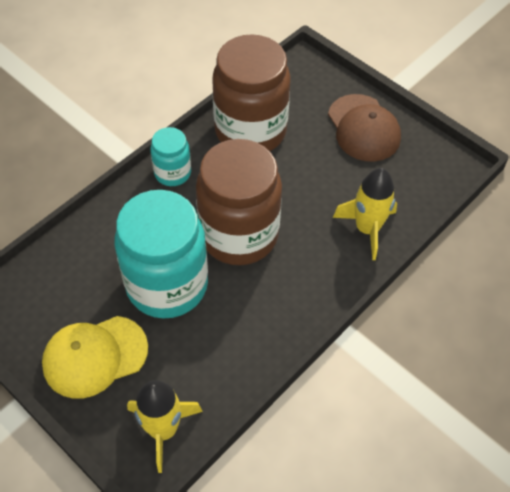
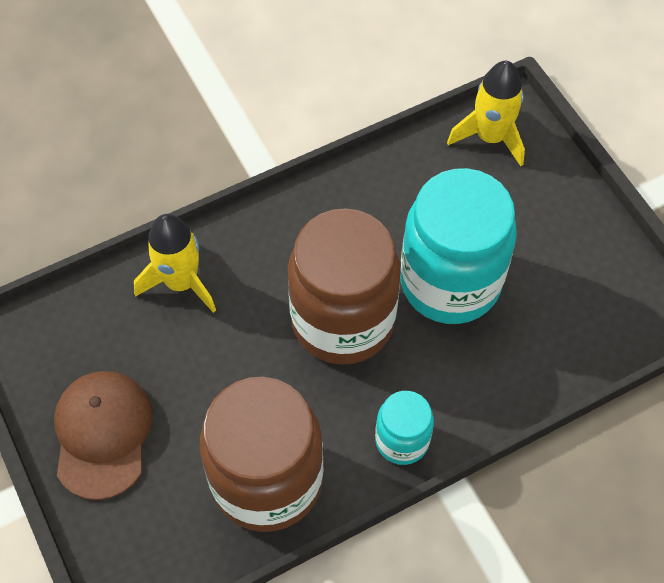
camera: 160 degrees left, 5 degrees up
(95, 356) = (549, 225): yellow cap -> none

